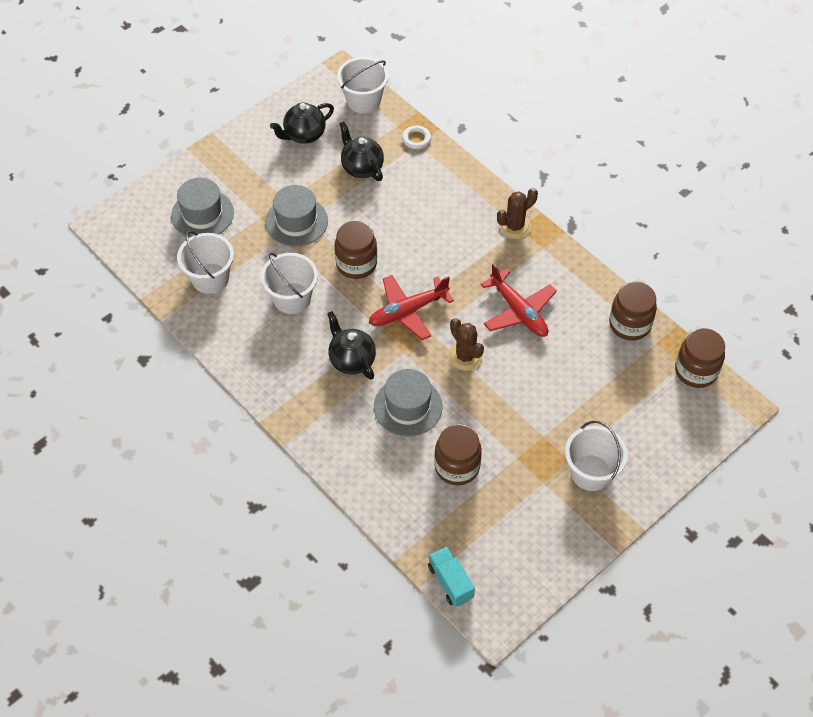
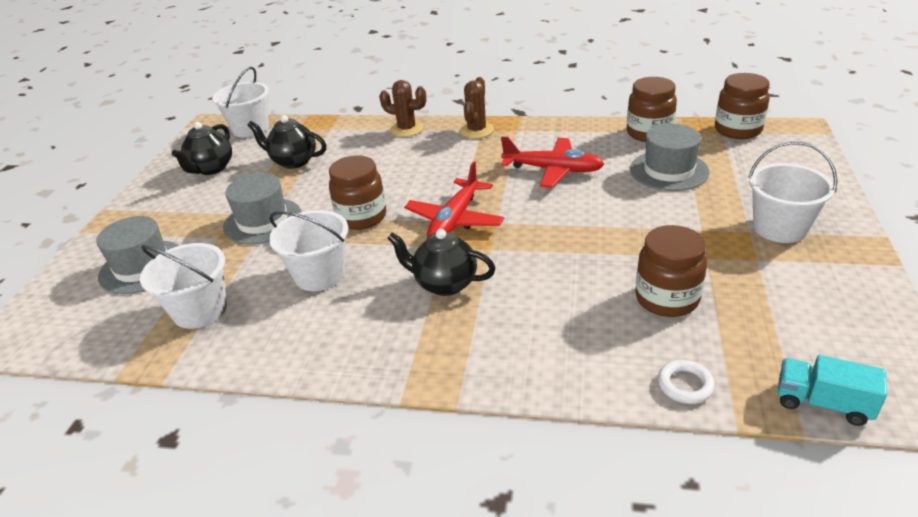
camera: 35 degrees left, 20 degrees down
(408, 406) = (550, 284): grey hat -> grey hat (669, 170)
(416, 139) = (326, 127): white ring -> white ring (685, 385)
(465, 356) = (551, 219): brown cactus -> brown cactus (407, 129)

